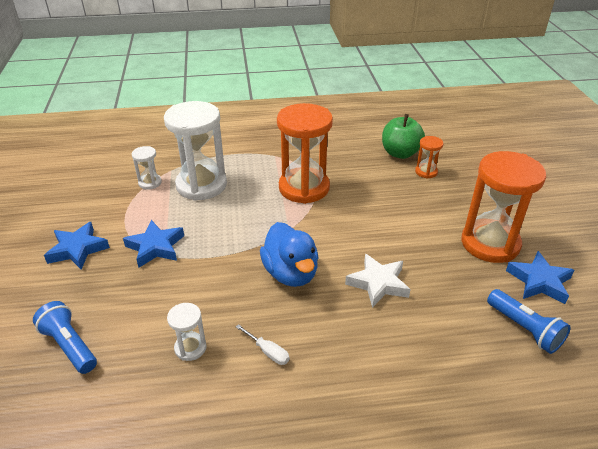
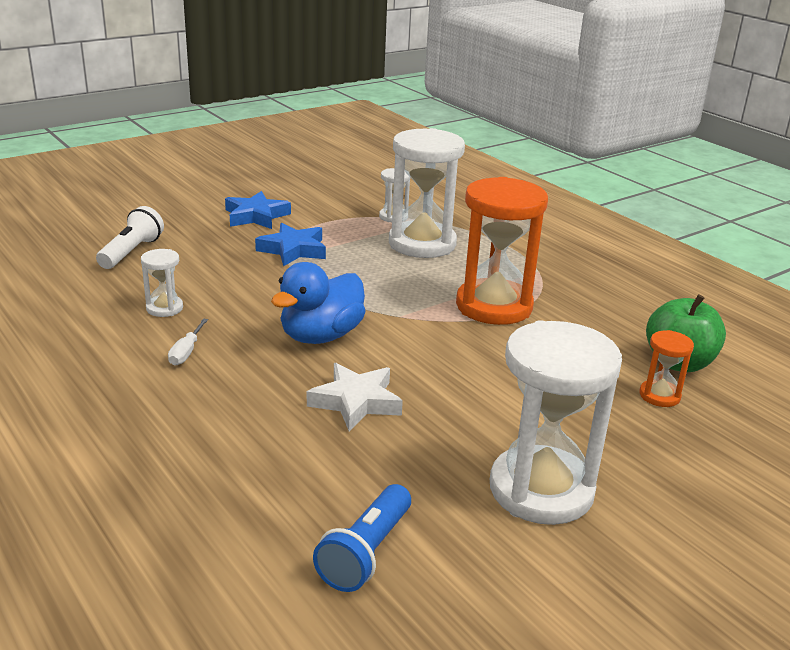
camera: 60 degrees right, 10 degrees down
(69, 346) = (131, 252): blue flashlight -> white flashlight
(490, 243) = (541, 490): orange hourglass -> white hourglass
(539, 281) = (494, 558): blue star -> none

